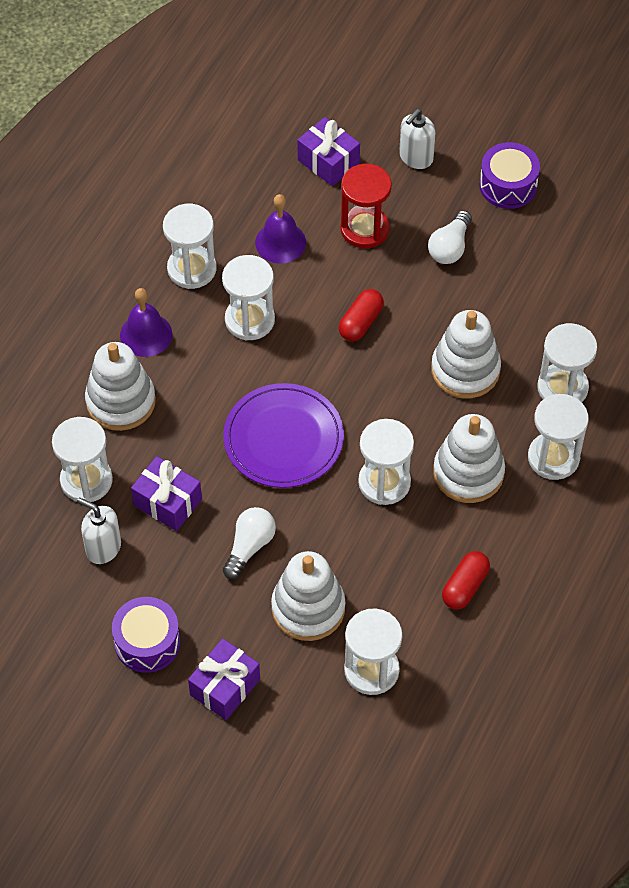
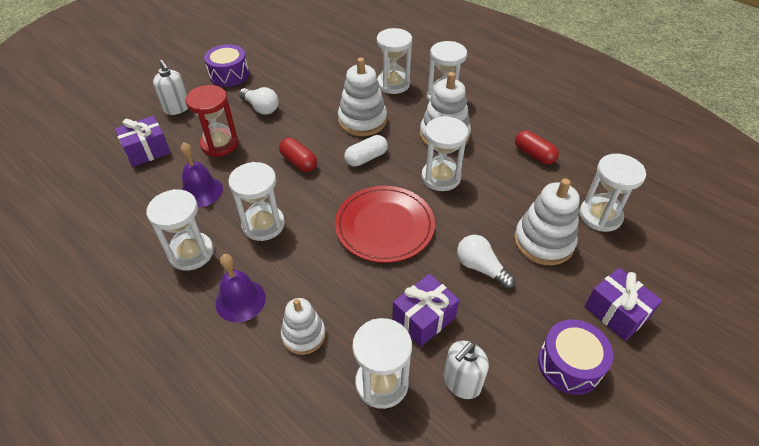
camera: 75 degrees left, 10 degrees down
(121, 401) = (303, 335): white stacking toy -> white stacking toy, size x0.64
(283, 438) = (384, 226): purple plate -> red plate
(392, 392) = (366, 158): none -> white capsule

